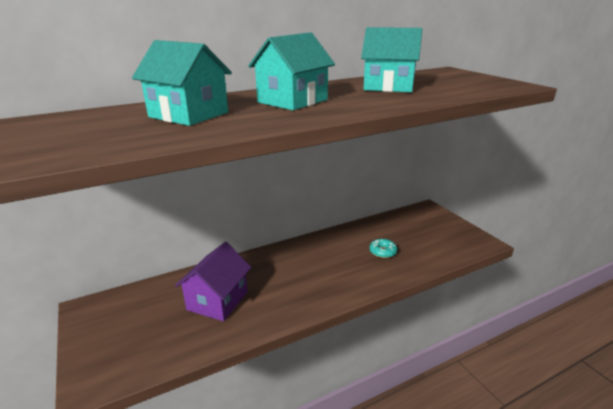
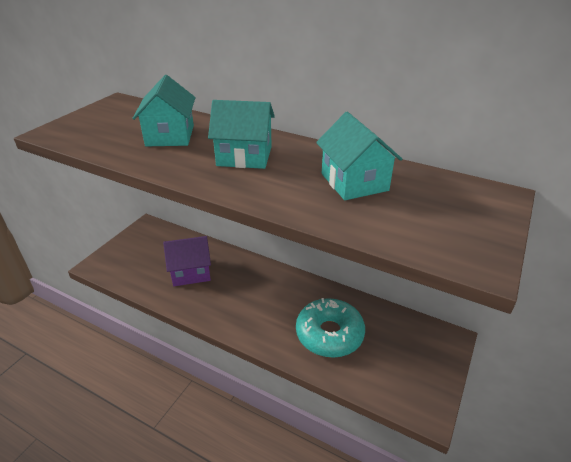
camera: 55 degrees right, 10 degrees up
(383, 252) = (329, 334): turquoise donut -> turquoise donut, size x2.32

